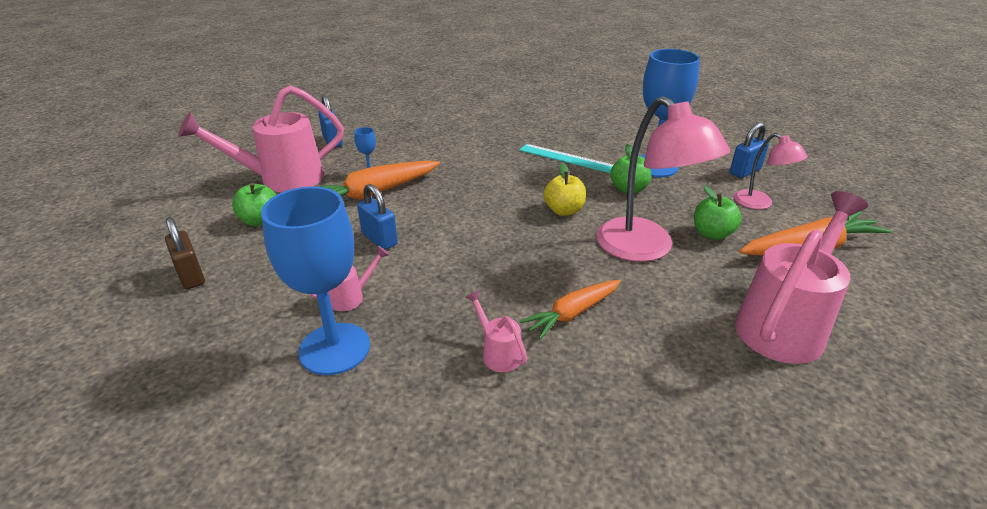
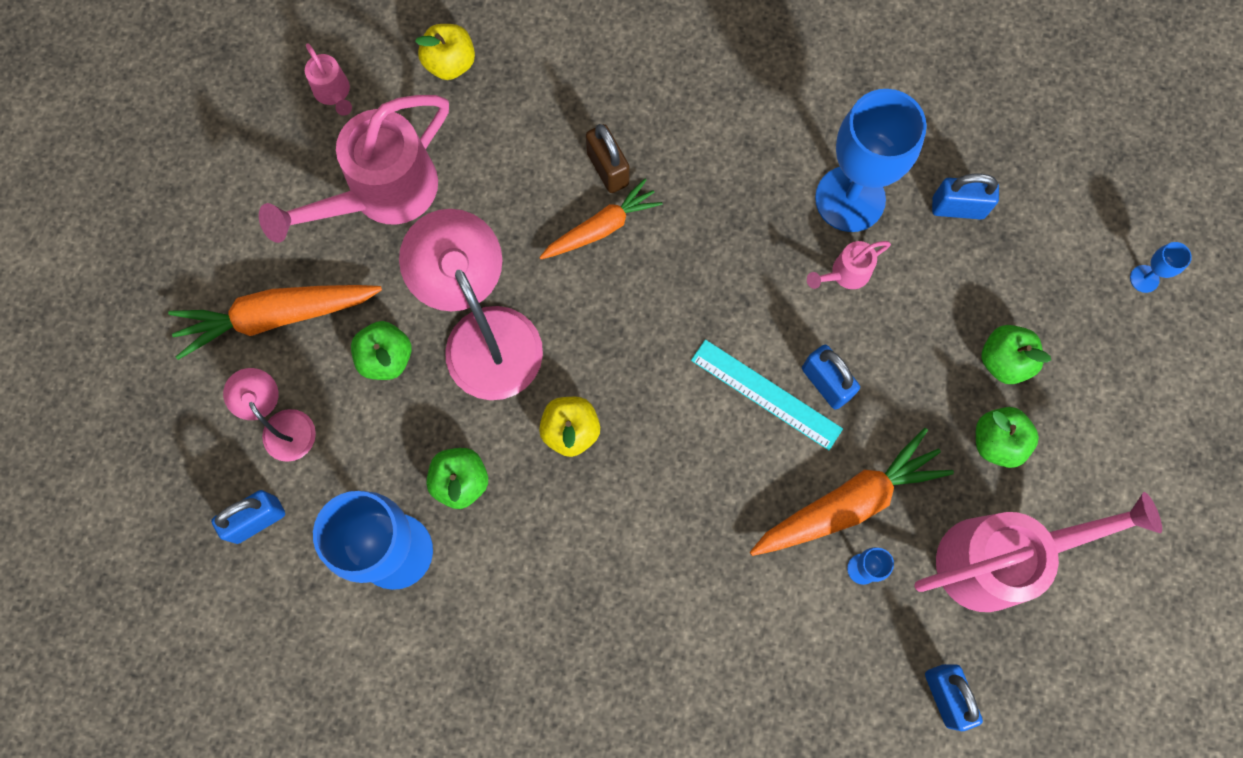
camera: 175 degrees left, 40 degrees up
(77, 309) = (1144, 279): none -> blue goblet
(191, 276) = (1043, 327): brown padlock -> brown padlock (608, 169)
(227, 348) = (958, 208): none -> blue padlock
(234, 257) = (1004, 360): none -> green apple
(498, 353) = (686, 180): pink watering can -> pink watering can (334, 93)
(567, 158) = (533, 591): turquoise ruler -> turquoise ruler (766, 394)
(795, 445) = (450, 63): none -> yellow apple

